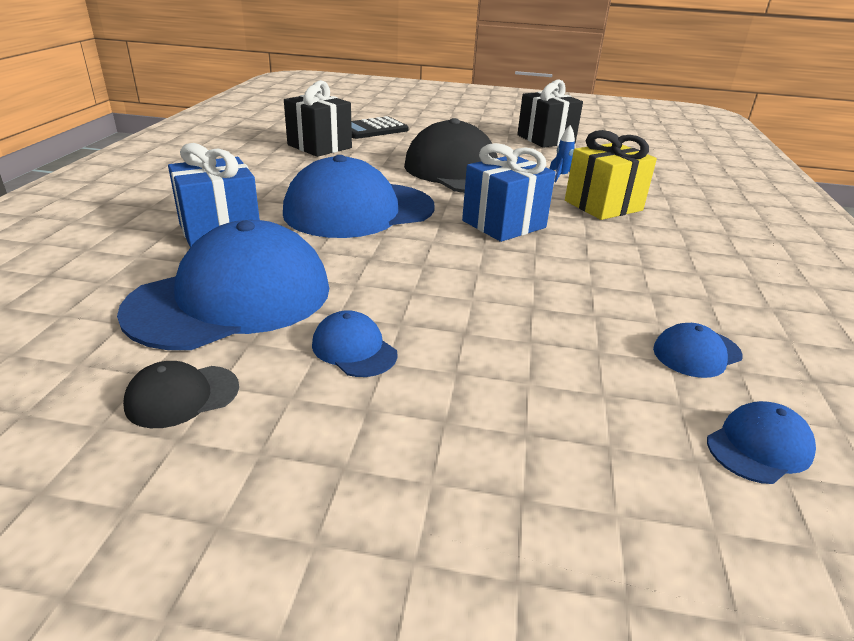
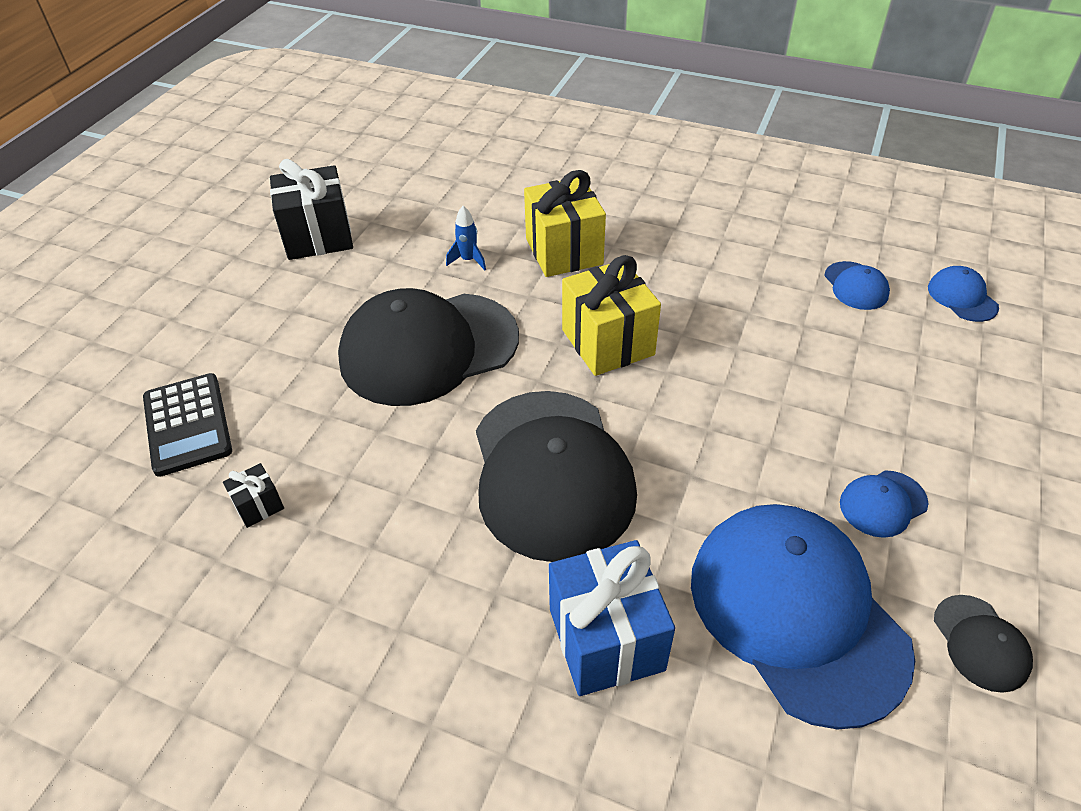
camera: 75 degrees left, 15 degrees up
(319, 146) = (258, 506): black gift -> black gift, size x0.46
(359, 210) = (551, 473): blue cap -> black cap
(504, 224) = (608, 342): blue gift -> yellow gift

